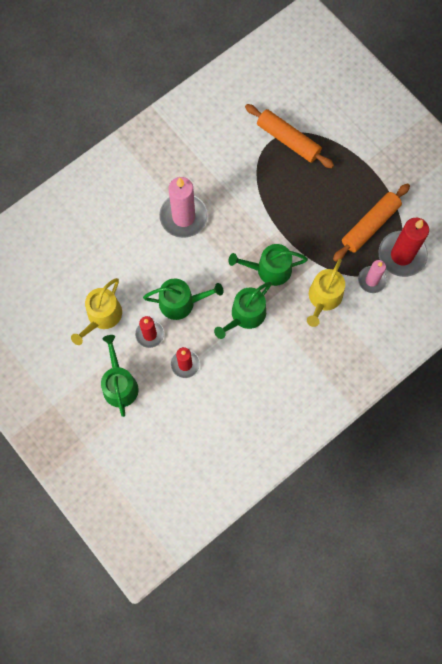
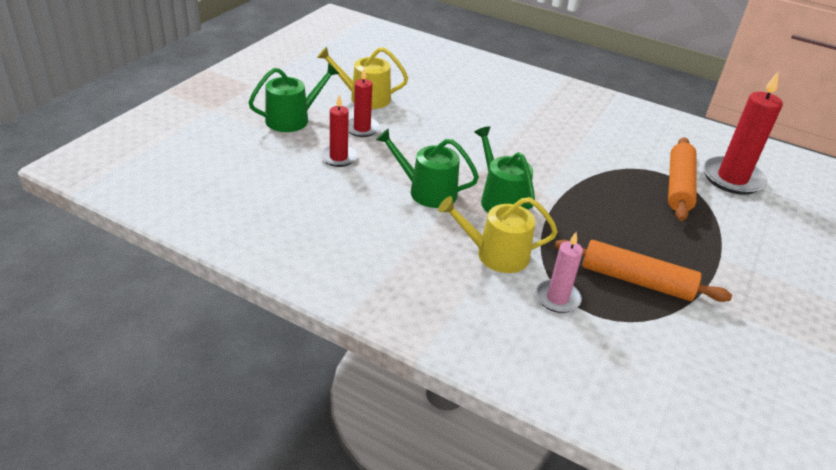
camera: 65 degrees right, 35 degrees down
(181, 303) = (413, 143): green watering can -> none
(183, 217) = (515, 129): pink candle -> none
(402, 255) = (621, 324): red candle -> red candle (732, 178)

